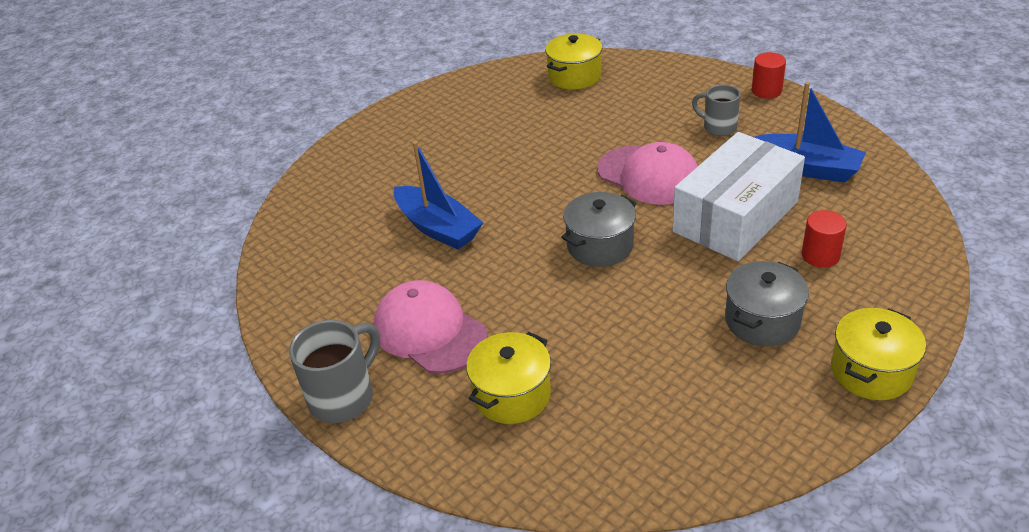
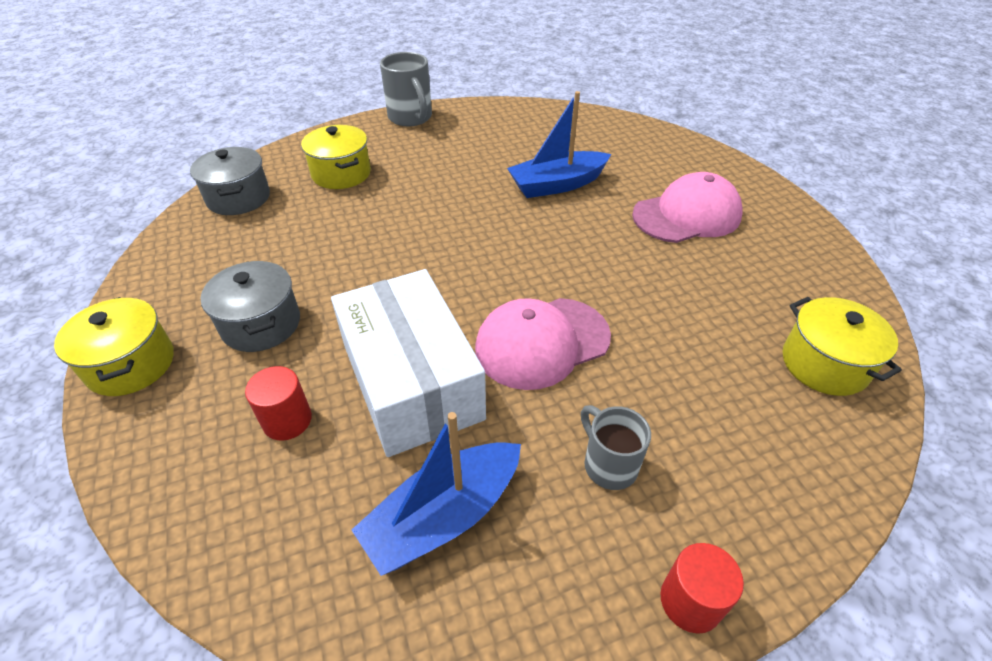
camera: 110 degrees right, 5 degrees up
(429, 331) = (436, 156): pink cap -> pink cap (687, 215)
(600, 245) = (454, 264): grey pot -> grey pot (238, 198)
(718, 127) = (608, 464): grey mug -> grey mug turned 90 degrees counterclockwise

